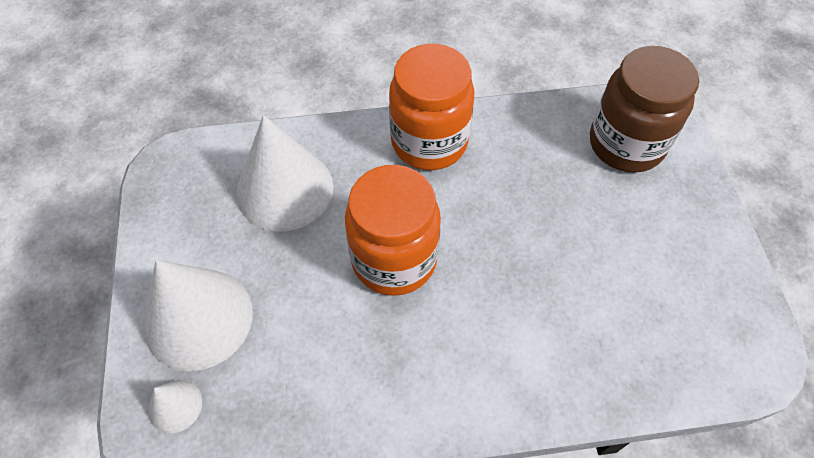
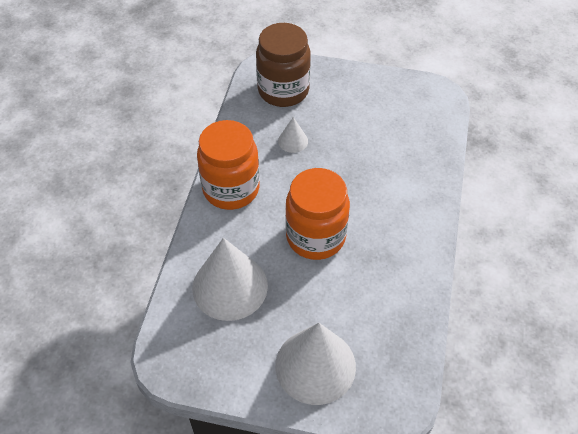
camera: 70 degrees left, 5 degrees down
(175, 406) = (377, 392): white cone -> white cone (293, 141)

